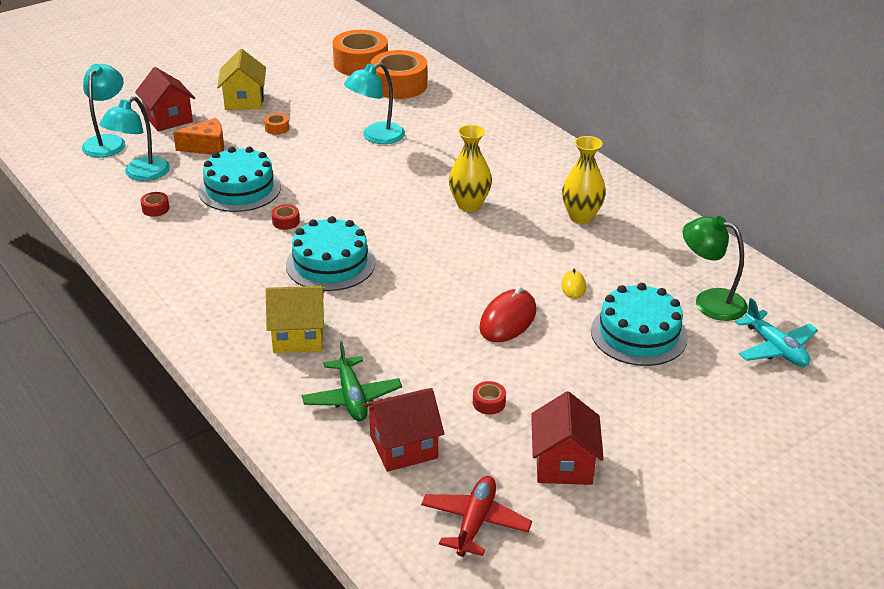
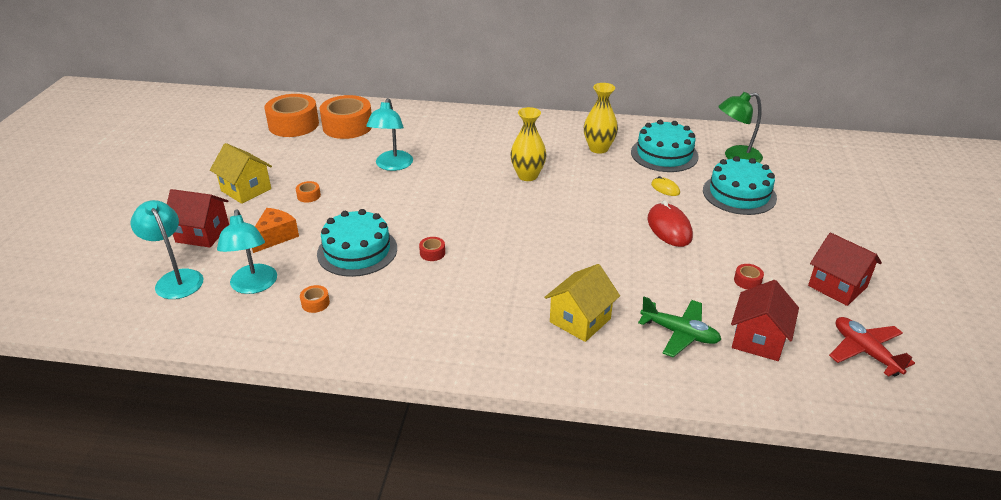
camera: 45 degrees left, 0 degrees up
(155, 209) = (315, 303): red tape -> orange tape
(330, 264) = (512, 261): turquoise cake -> turquoise cake (664, 154)
(775, 348) = (801, 163): turquoise plane -> none

